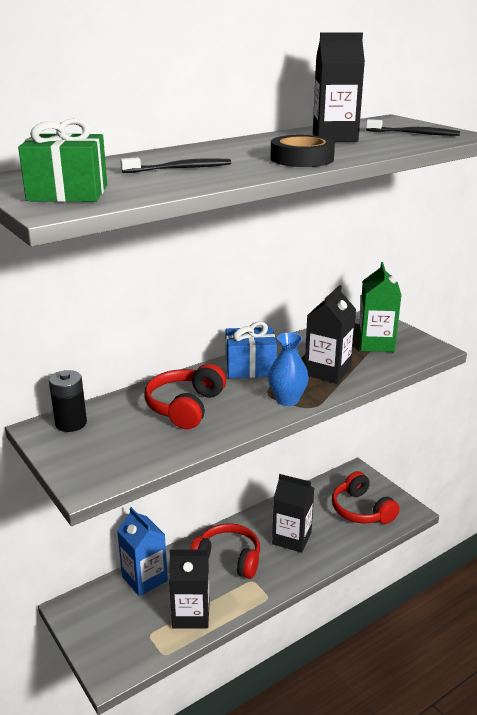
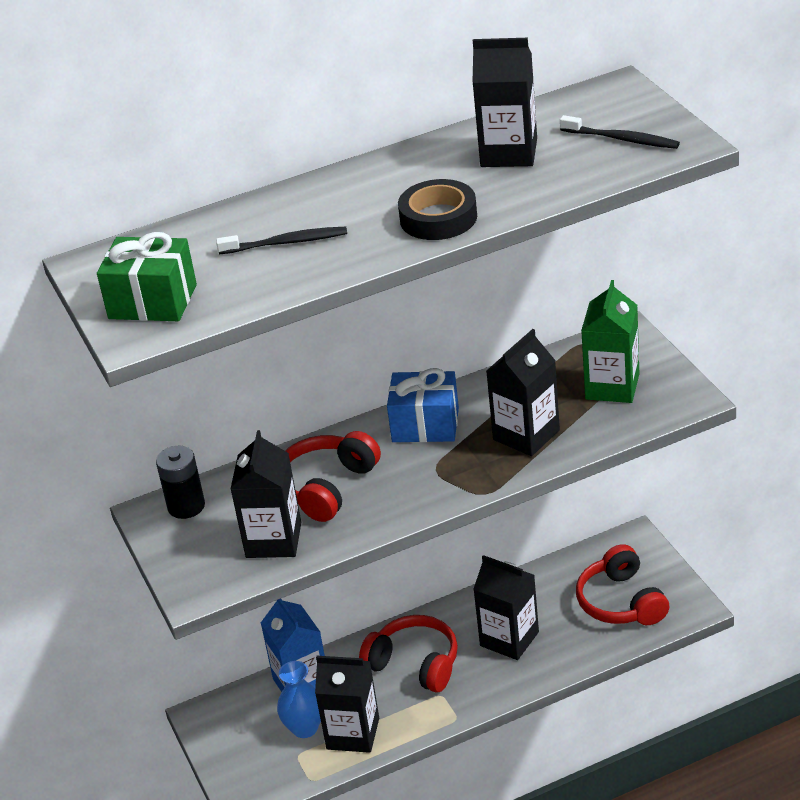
camera: 15 degrees right, 10 degrees up
(149, 444) = (273, 540): none -> black carton
(287, 400) = (457, 481): blue vase -> blue vase (305, 728)

